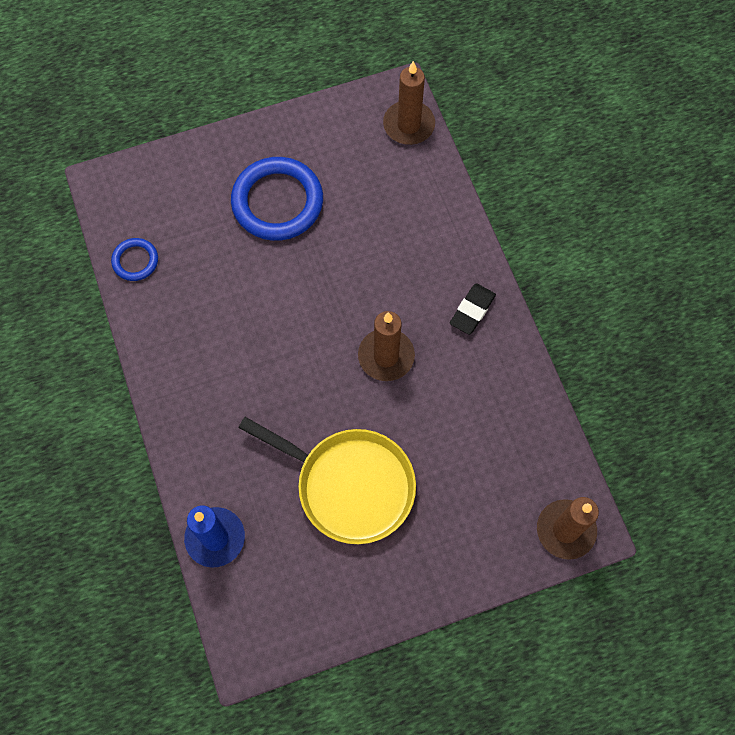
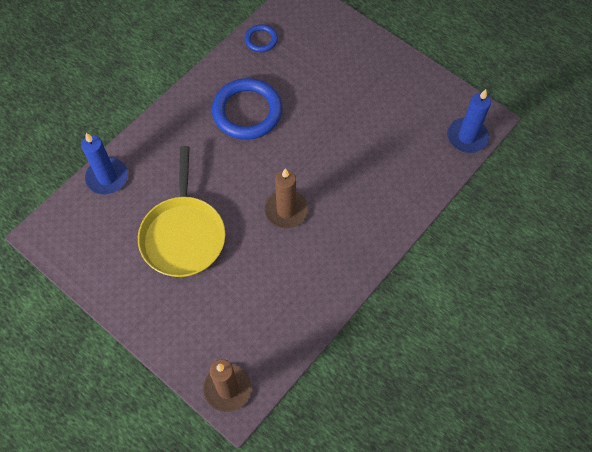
camera: 60 degrees right, 5 degrees down
(277, 202) = (353, 92): blue ring -> blue ring (247, 112)
(409, 125) = (467, 137): brown candle -> blue candle
(472, 310) = (354, 246): black eraser -> none

